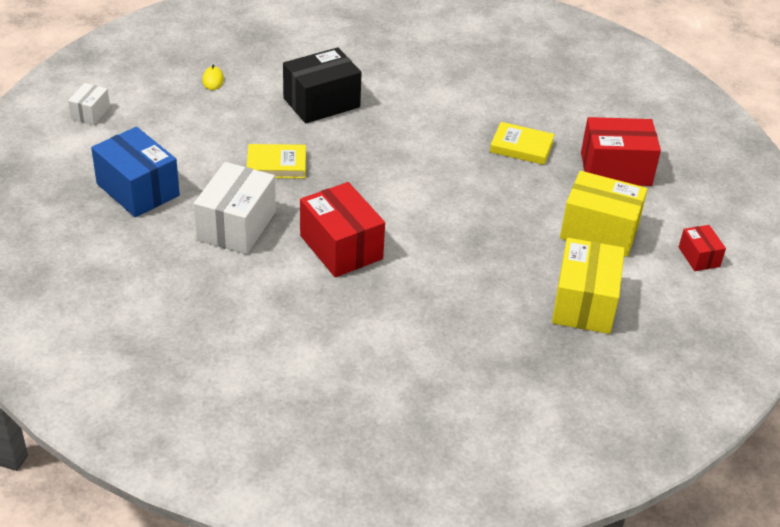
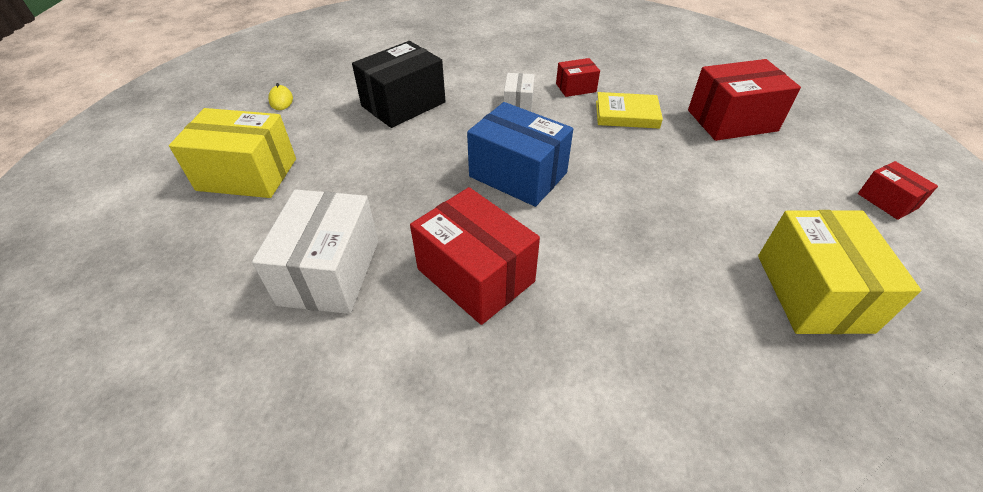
camera: 10 degrees left, 5 degrees up
(90, 113) = (134, 157): white box -> white box (518, 104)
(138, 189) = (191, 245): blue box -> blue box (518, 175)
(276, 165) = (368, 180): yellow book -> none
(487, 113) = (576, 88): none -> red box
(599, 231) = (763, 191): yellow box -> yellow box (247, 174)

